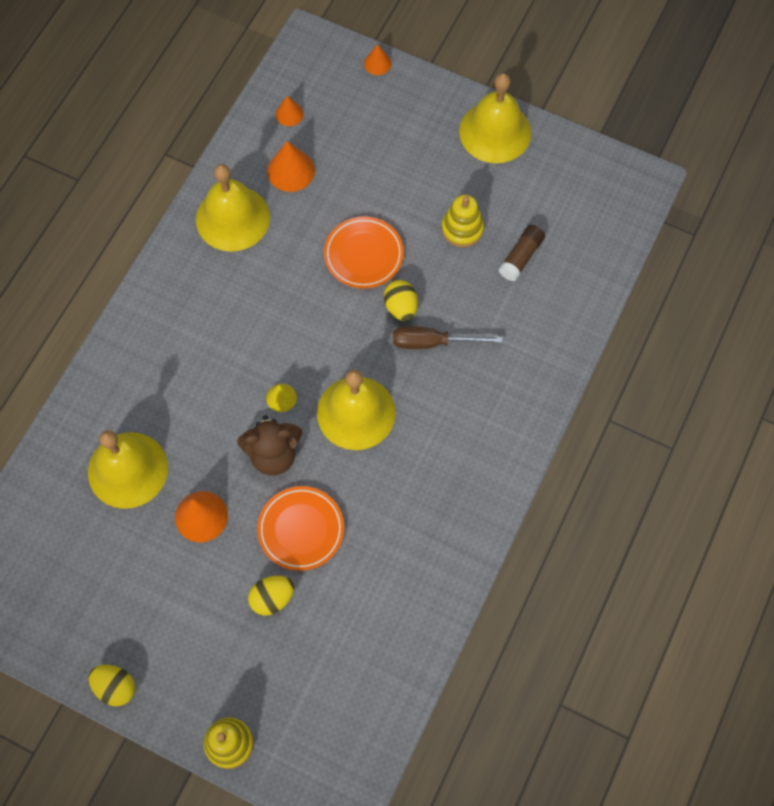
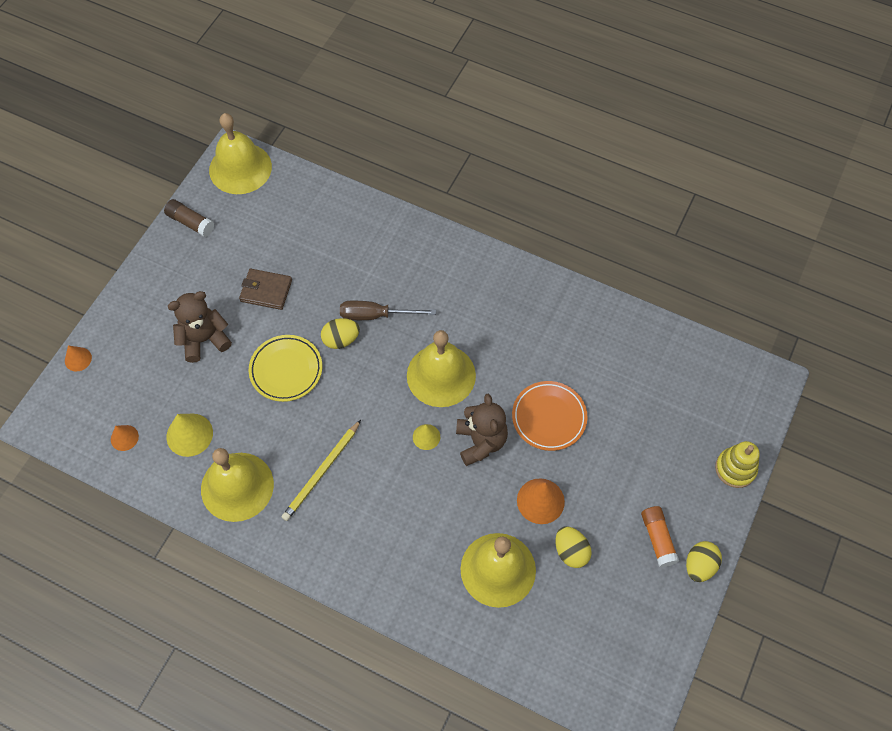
camera: 90 degrees left, 5 degrees down
(150, 642) = (657, 539): none -> orange glue stick
(244, 295) = (321, 472): none -> yellow pencil
(272, 598) = (610, 439): yellow egg -> yellow egg (571, 551)
(291, 170) = (189, 434): orange cone -> yellow cone
(363, 255) = (286, 370): orange plate -> yellow plate
(400, 174) = (204, 339): none -> brown teddy bear
(432, 342) = (375, 315): brown screwdriver -> brown screwdriver turned 90 degrees clockwise
(462, 229) = (266, 290): yellow stacking toy -> brown wallet
(495, 132) = (168, 263): yellow bell -> yellow bell (240, 168)
(521, 257) = (297, 247): brown glue stick -> brown glue stick (190, 222)

